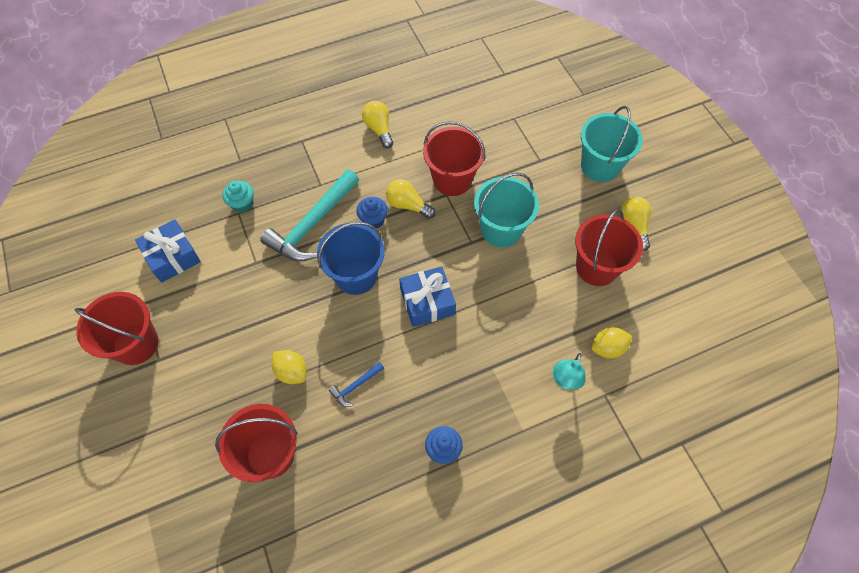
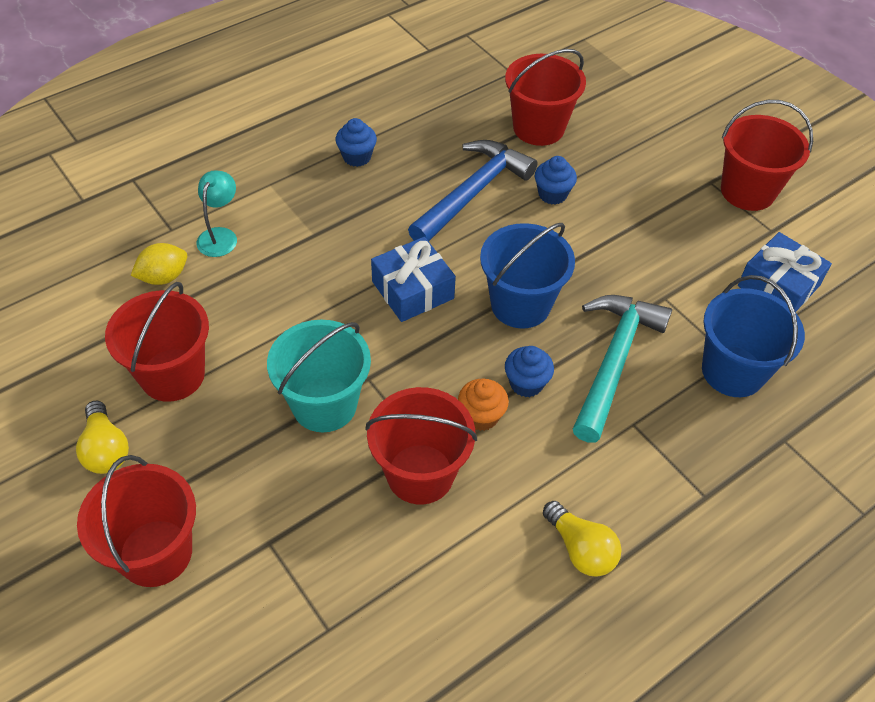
camera: 165 degrees right, 10 degrees down
(242, 204) = (733, 371): turquoise cupcake -> blue bucket
(292, 372) = (552, 194): yellow lemon -> blue cupcake
(355, 386) = (473, 193): blue hammer -> blue hammer, size x2.25
(408, 205) = (481, 416): yellow light bulb -> orange cupcake
(600, 166) = (155, 553): turquoise bucket -> red bucket

